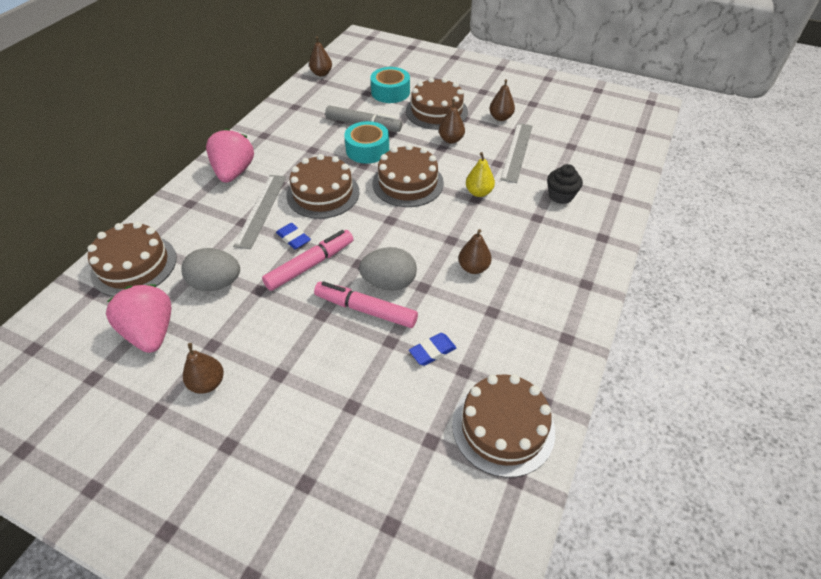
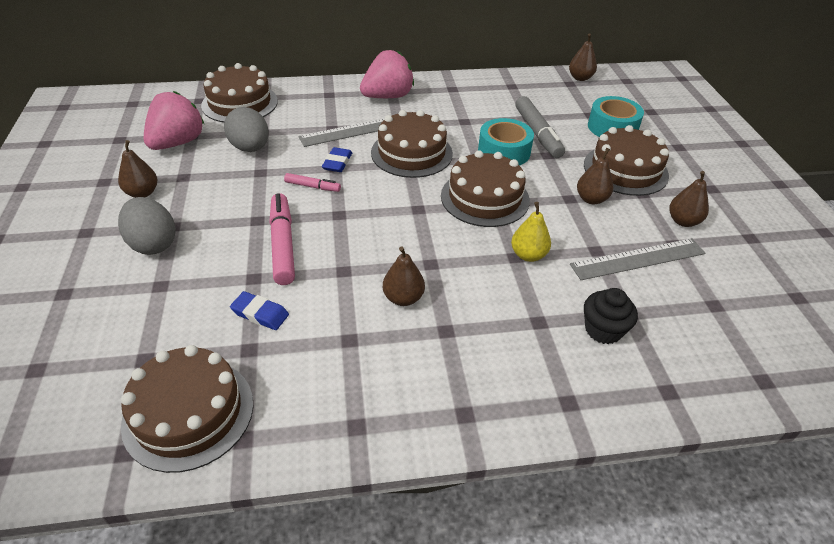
camera: 55 degrees right, 5 degrees down
(310, 265) = (312, 186): pink marker -> pink marker, size x0.53
(389, 283) = (330, 245): grey egg -> grey egg (153, 244)

